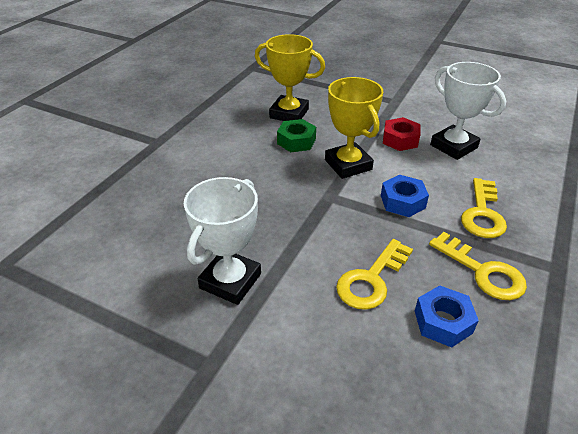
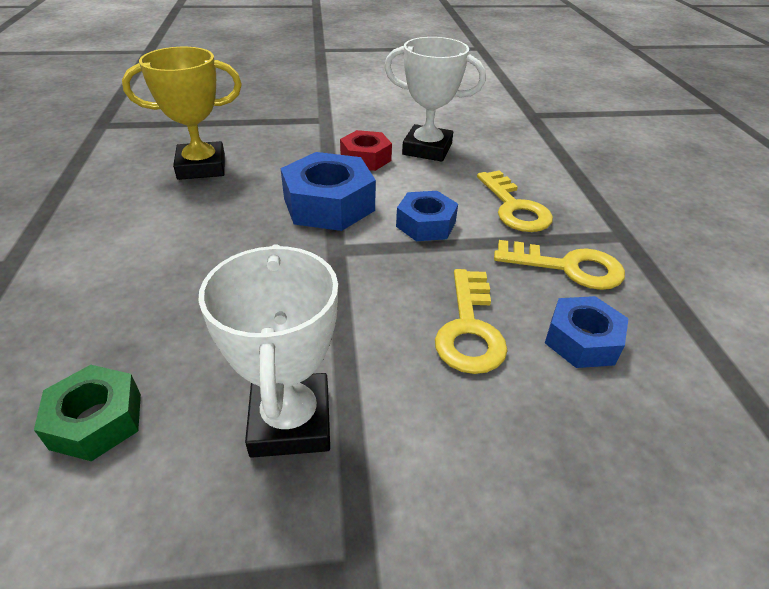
camera: 35 degrees left, 0 degrees up
(296, 141) = (239, 197): green nut -> green nut (97, 420)
(348, 165) = (329, 204): yellow trophy -> blue nut

